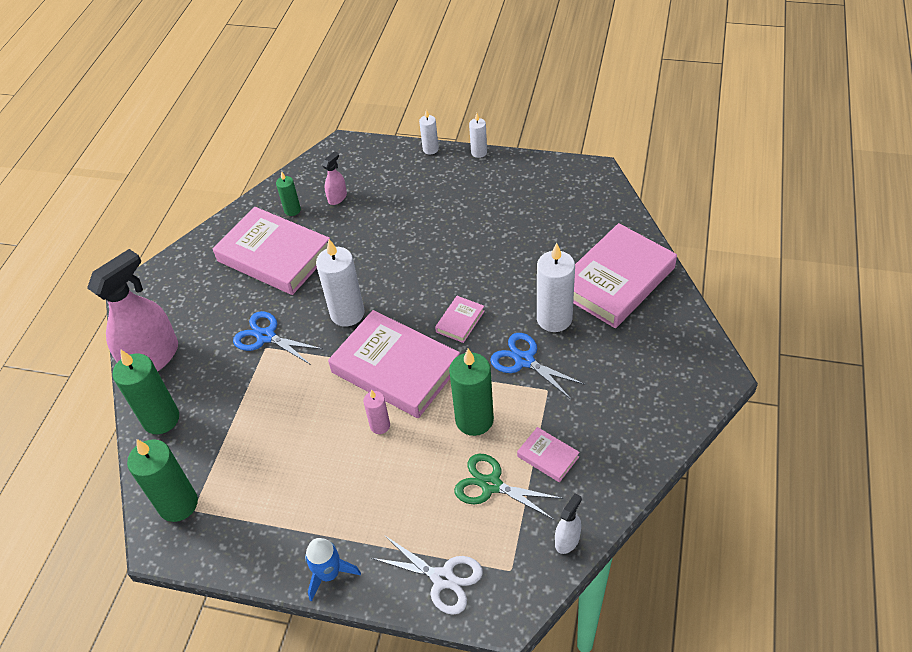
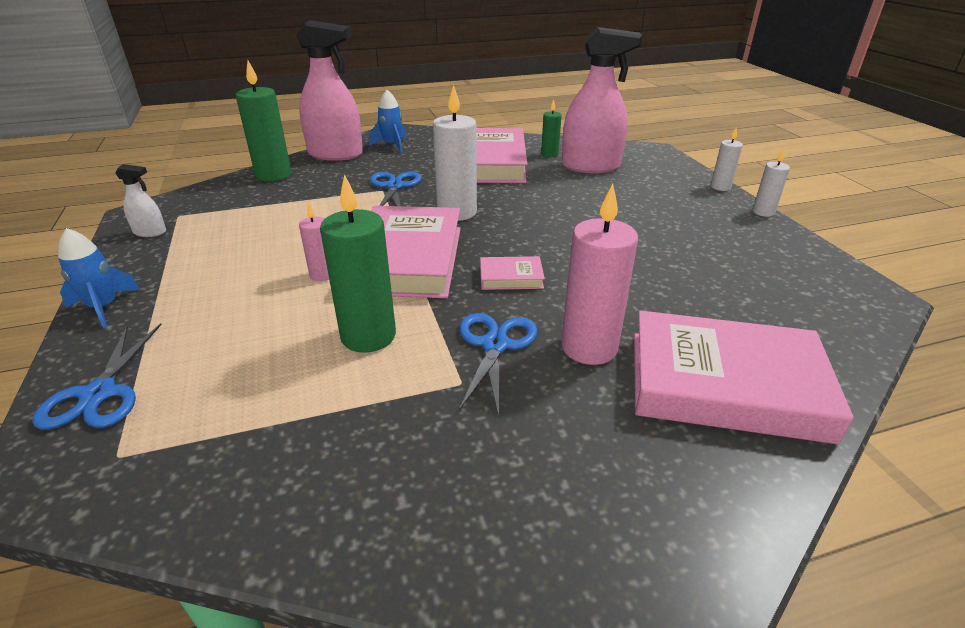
camera: 55 degrees right, 15 degrees down
(171, 308) = (392, 145): none -> blue rocket
(178, 504) = (182, 207): green candle -> none
(337, 198) = (590, 166): pink spray bottle -> pink spray bottle, size x2.24
(443, 578) = (99, 394): white scissors -> blue scissors
(491, 485) = (267, 385): green scissors -> none
(548, 456) = (340, 425): pink book -> none
(554, 319) = (589, 347): white candle -> pink candle
(567, 540) = (182, 505): white spray bottle -> white spray bottle (150, 232)

